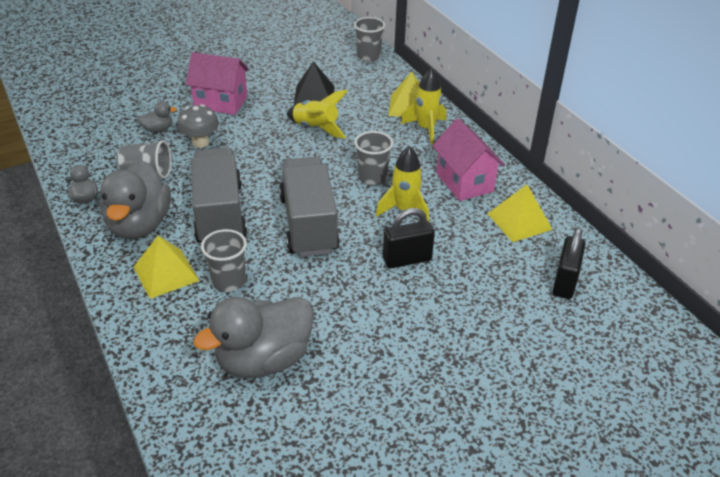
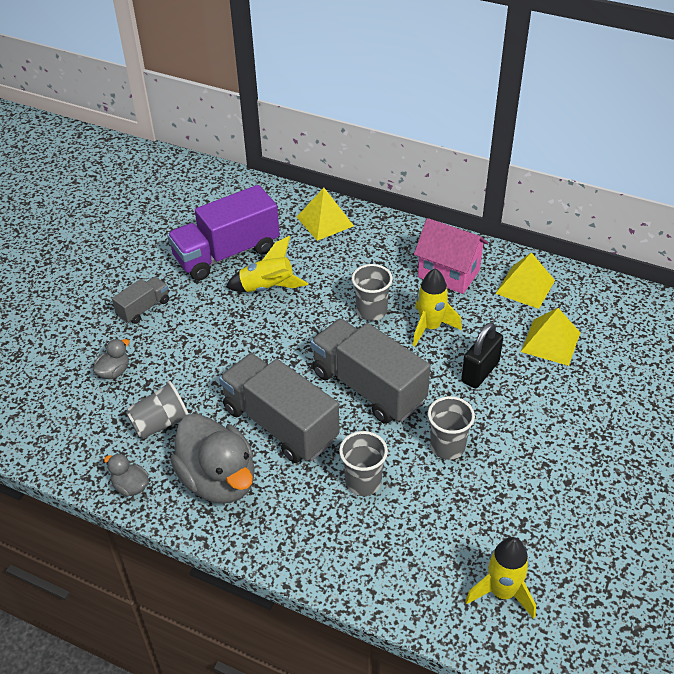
camera: 35 degrees left, 5 degrees up
(166, 273) = (301, 510): yellow pyramid -> yellow pyramid (550, 342)
(200, 142) = (175, 362): grey mushroom -> none
(221, 102) = (143, 308): pink house -> grey truck
(264, 360) = (470, 530): grey duck -> none
(314, 95) = (227, 254): black pyramid -> purple truck
(368, 56) = (230, 185): grey cup -> grey cup (447, 446)
(426, 129) = (363, 237): yellow rocket -> yellow rocket (502, 592)
(565, 282) = (607, 322): black padlock -> none

